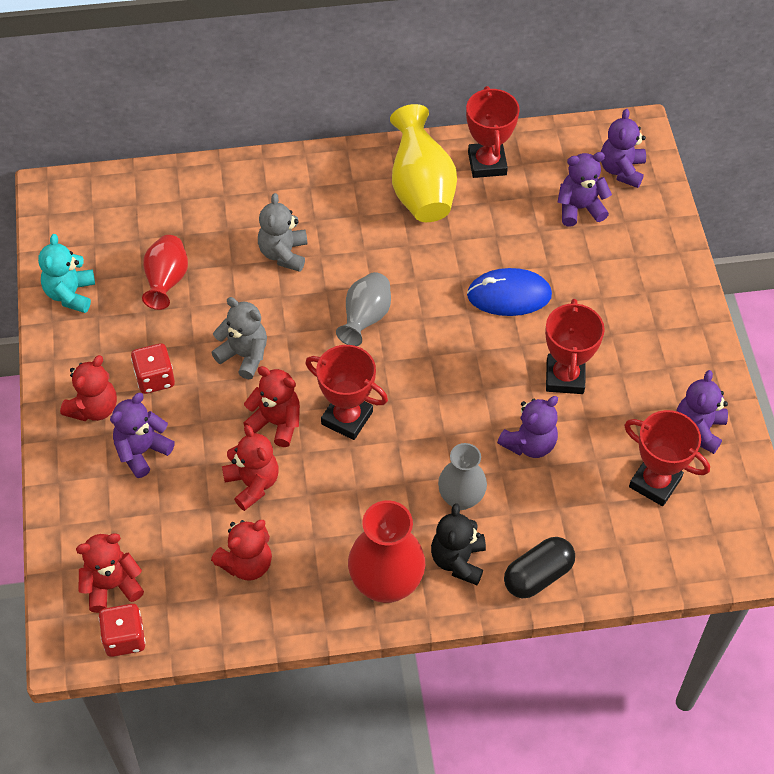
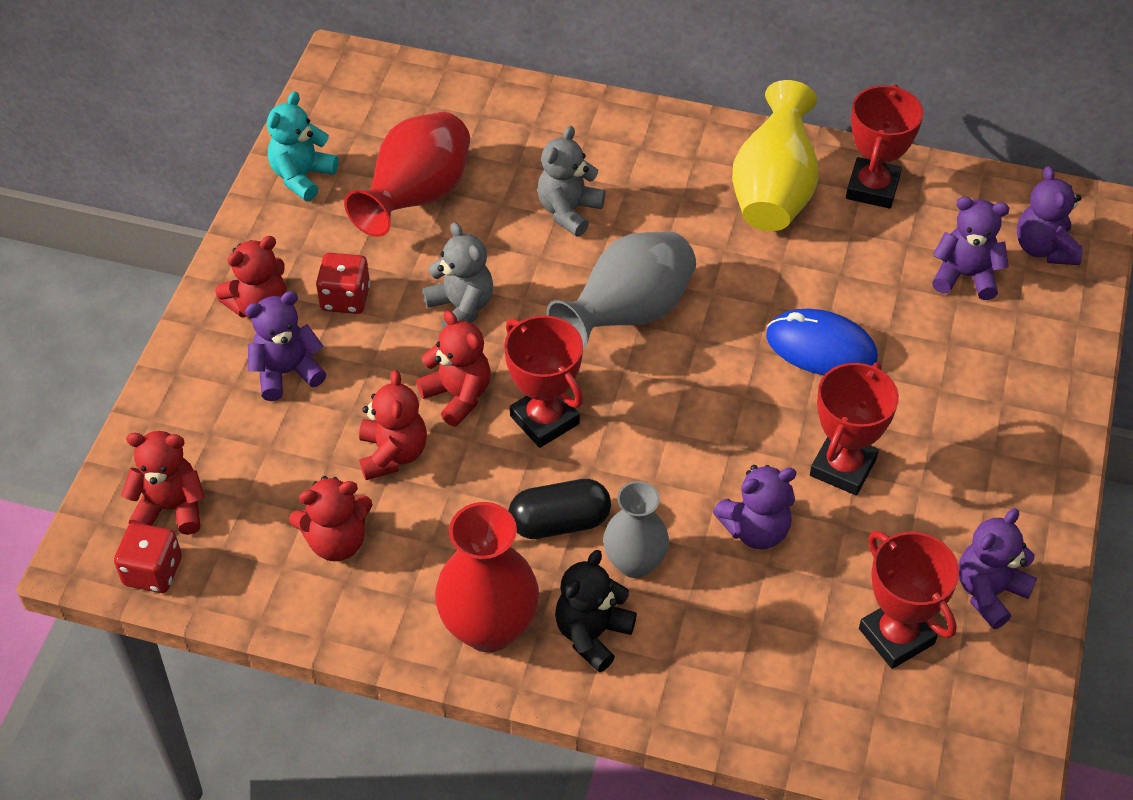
camera: 25 degrees right, 5 degrees down
(166, 282) = (416, 198): red vase -> red vase, size x1.52
(365, 319) = (627, 315): grey vase -> grey vase, size x1.52
(538, 575) = (683, 691): black capsule -> black capsule (559, 523)
(621, 170) = (1044, 248): purple teddy bear -> purple teddy bear turned 45 degrees counterclockwise

